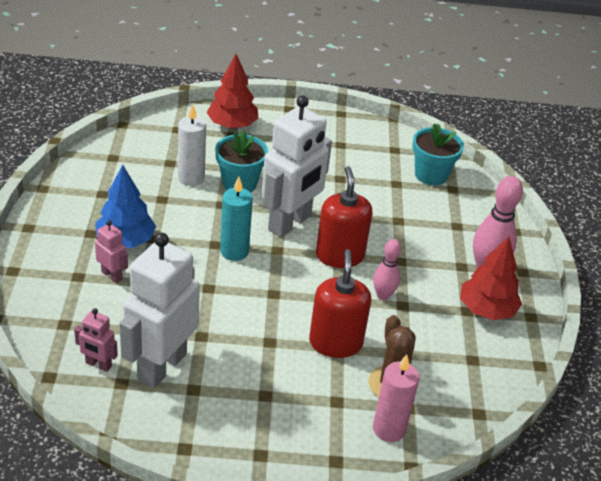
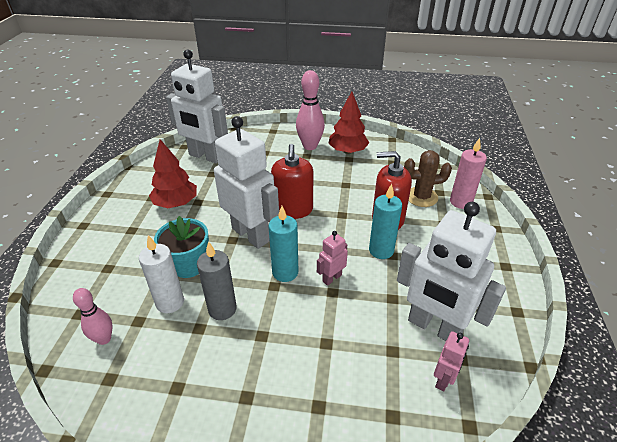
camera: 80 degrees left, 0 degrees up
(112, 275) = (317, 372): pink robot -> pink robot (331, 278)
(125, 241) = (263, 360): blue tree -> none
(184, 211) = (222, 309): none -> grey candle
(232, 125) = (91, 267): red tree -> red tree (176, 203)
(276, 332) = (381, 250): none -> turquoise candle
(340, 255) = (293, 209): red soap dispenser -> red soap dispenser turned 90 degrees counterclockwise
(383, 295) = (337, 192): pink bowling pin -> pink bowling pin (104, 339)
(431, 175) = (206, 156): turquoise flower pot -> white robot

